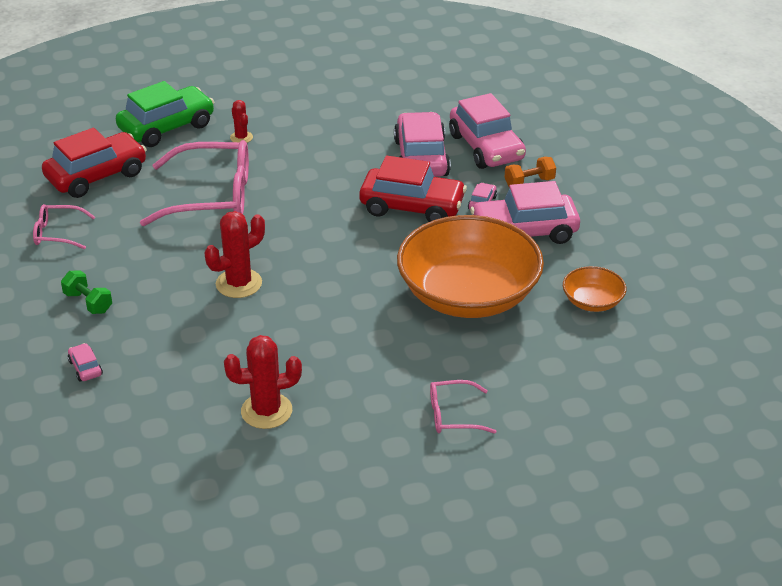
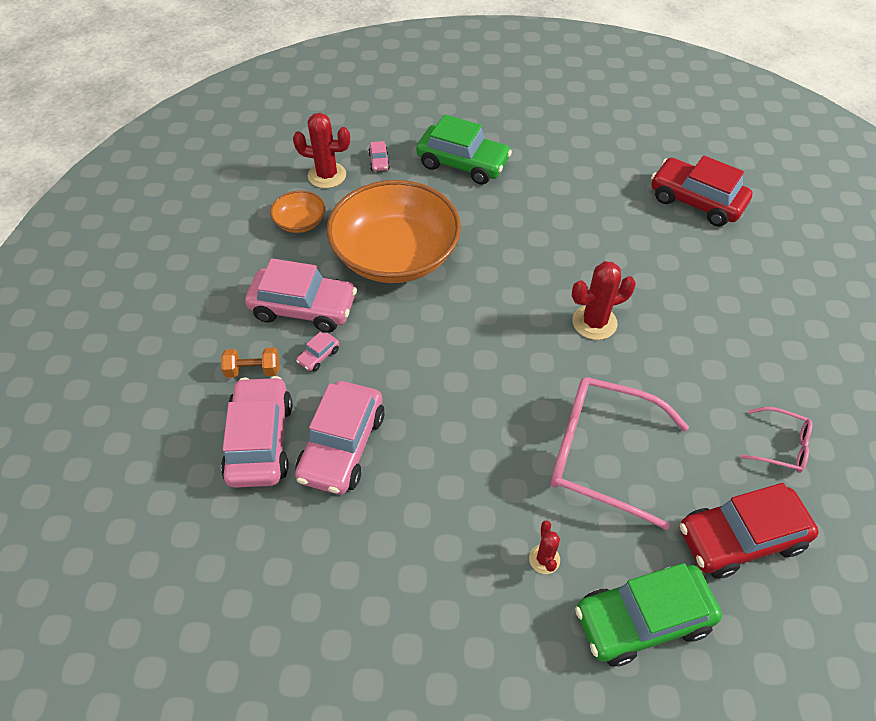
camera: 160 degrees left, 15 degrees up
(85, 368) = (740, 271): pink car -> pink car (379, 162)
(88, 302) = (741, 340): green dumbbell -> none
(266, 411) = (596, 199): red cactus -> red cactus (327, 175)
(412, 207) = (391, 372): red car -> red car (696, 201)
(453, 415) = (463, 163): pink glasses -> green car

